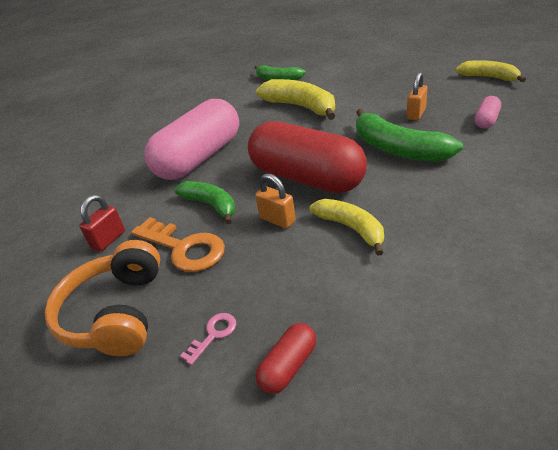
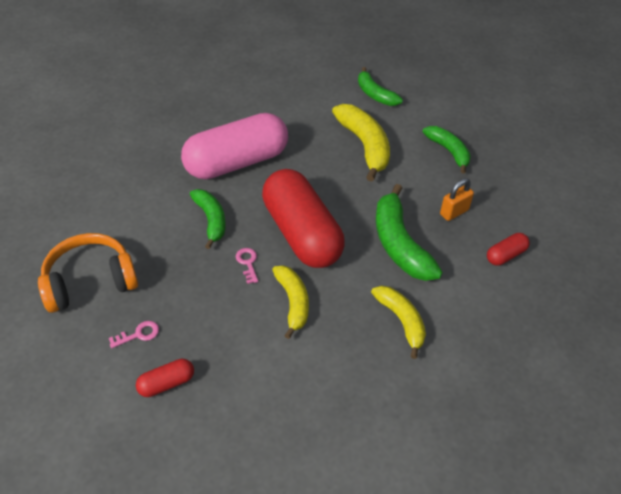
camera: 20 degrees right, 10 degrees up
(108, 240) = (120, 213): red padlock -> none
(116, 313) = (90, 281): orange headphones -> orange headphones turned 45 degrees clockwise
(184, 248) = (165, 251): orange key -> none
(277, 220) = (248, 263): orange padlock -> pink key
(369, 85) = (448, 151): none -> green banana
(486, 120) = (505, 255): pink capsule -> red capsule
(489, 77) = (568, 203): yellow banana -> yellow banana (401, 321)

